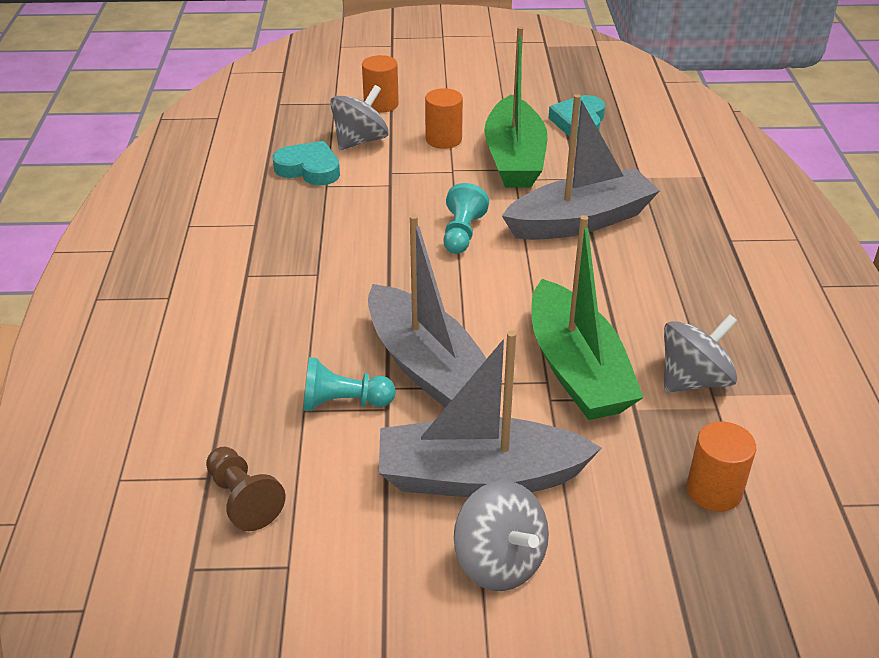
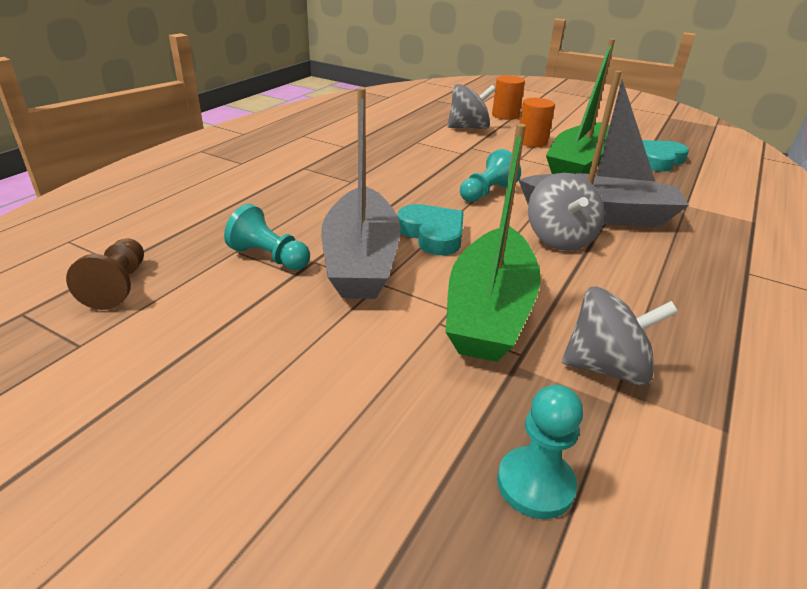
camera: 30 degrees right, 5 degrees down
(309, 169) = (416, 131): turquoise heart -> turquoise heart (432, 234)
(479, 476) = (307, 353): grey boat -> none
(500, 562) = (237, 433): grey spinning top -> grey spinning top (559, 239)
(714, 490) = (535, 484): orange cylinder -> turquoise pawn

